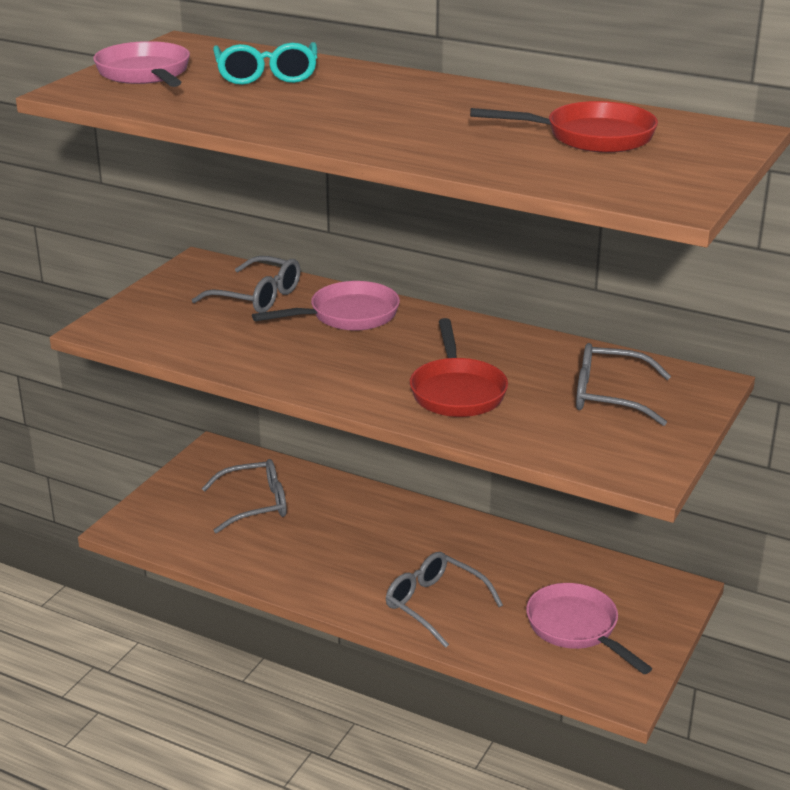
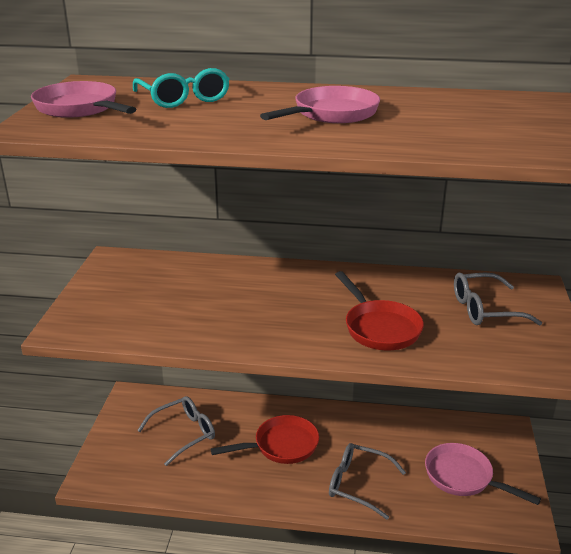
camera: 20 degrees left, 0 degrees up
(257, 297) = (175, 278): grey glasses -> none
(347, 315) = (254, 281): pink pan -> pink pan (331, 114)
(591, 137) = (483, 115): red pan -> red pan (281, 446)

